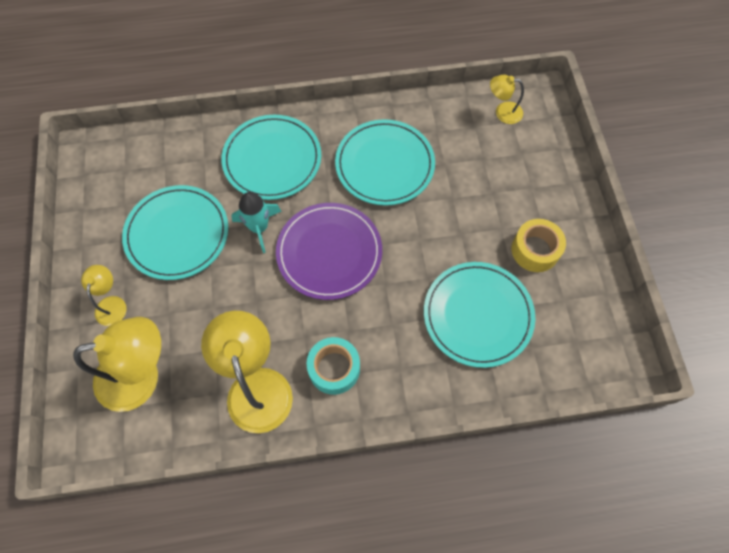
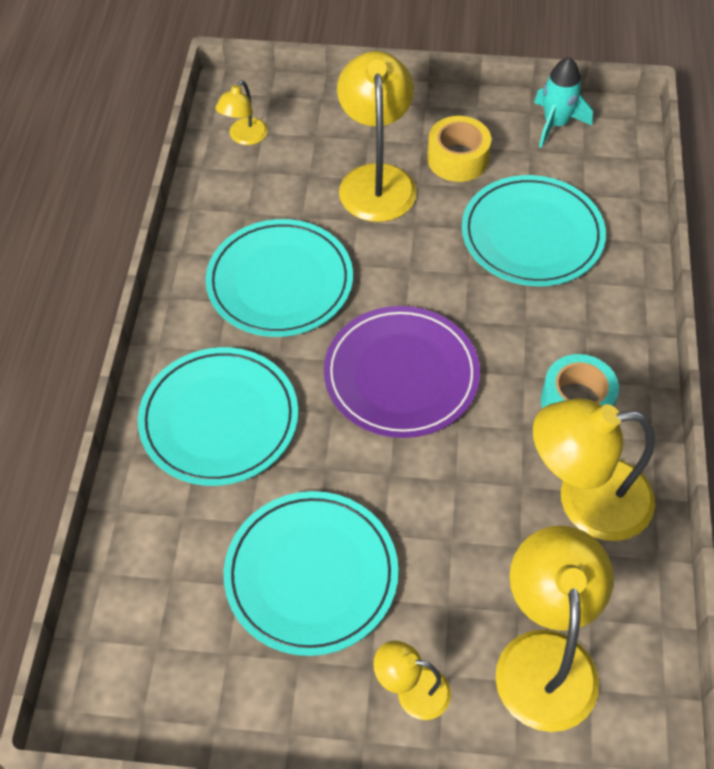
camera: 75 degrees left, 10 degrees down
(259, 228) = (334, 456): turquoise rocket -> turquoise rocket (555, 124)
(494, 201) = (376, 179): none -> yellow lamp

